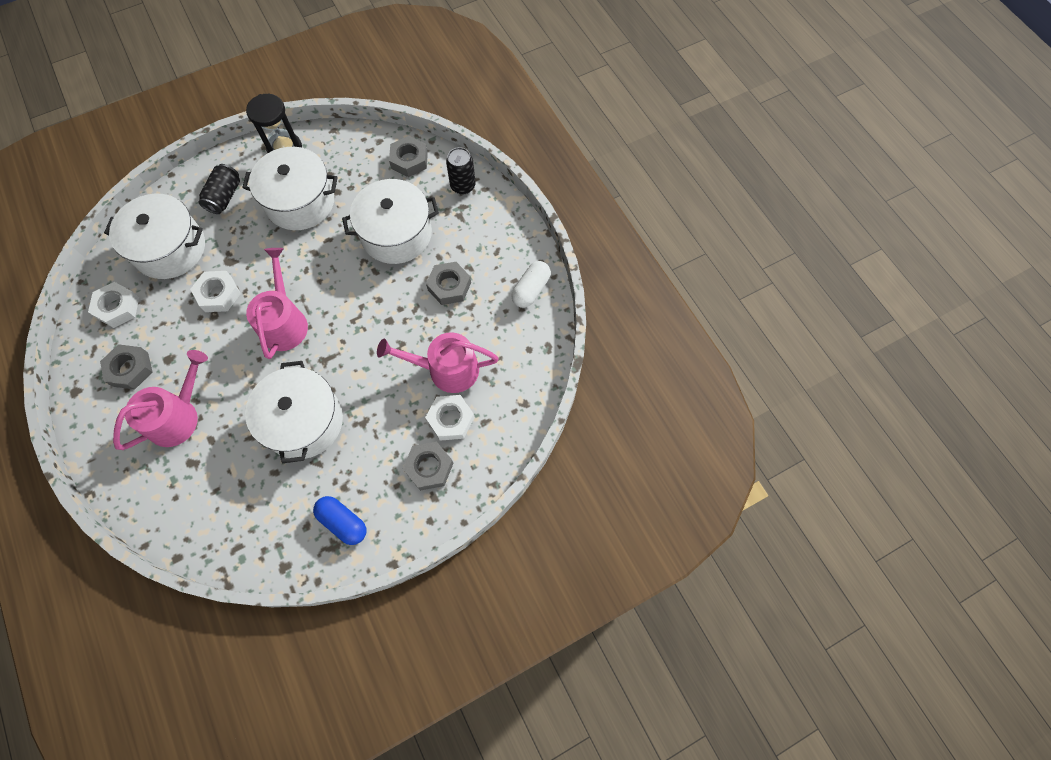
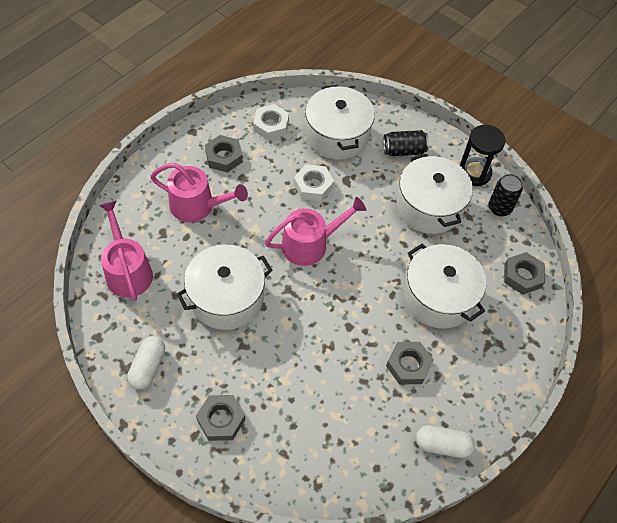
camera: 65 degrees right, 10 degrees down
(343, 522) = (148, 367): blue capsule -> white capsule
(447, 369) = (322, 397): pink watering can -> pink watering can (128, 271)
(450, 419) = (274, 420): white nut -> none
(463, 186) = (522, 335): black can -> black can (499, 208)

